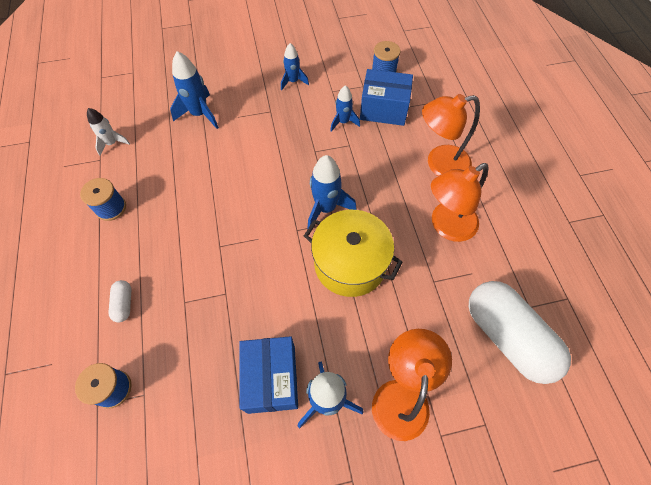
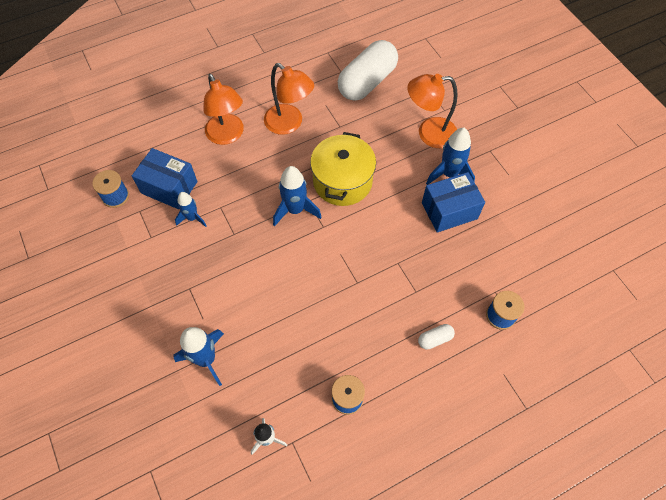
camera: 105 degrees left, 0 degrees up
(293, 81) = (142, 278): blue rocket -> none
(383, 109) = (169, 187): blue box -> blue box turned 60 degrees counterclockwise

